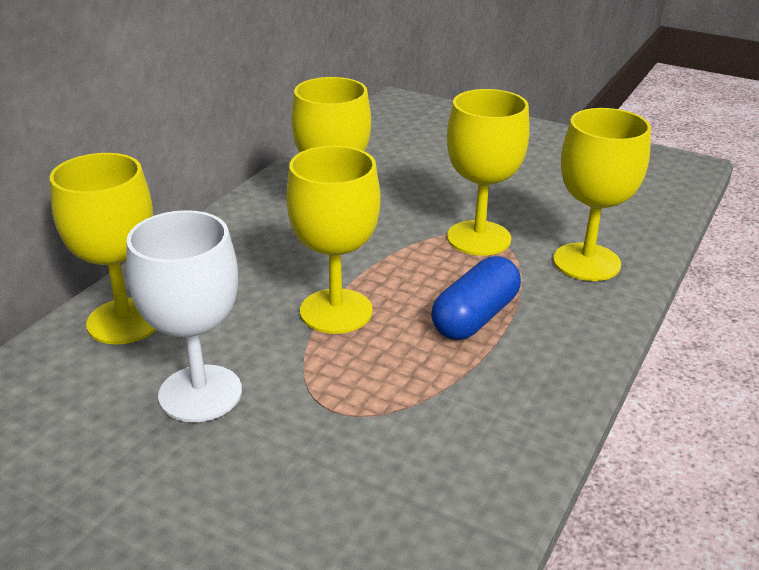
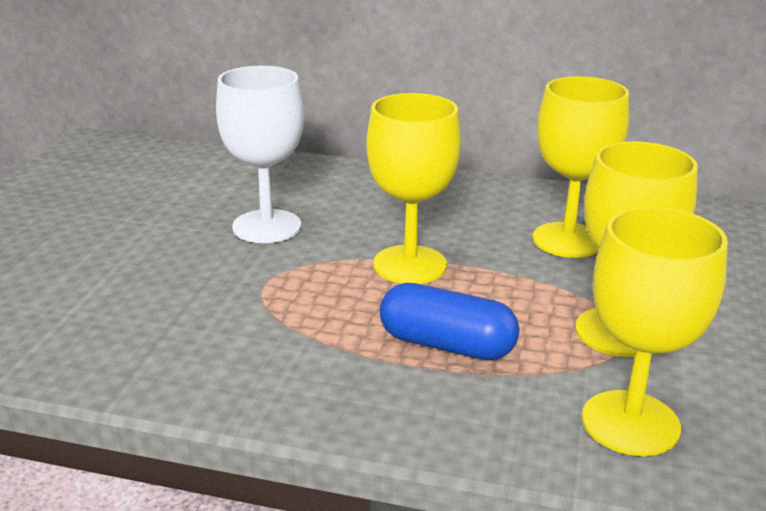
camera: 75 degrees right, 5 degrees down
(125, 321) = (344, 181): yellow goblet -> none

